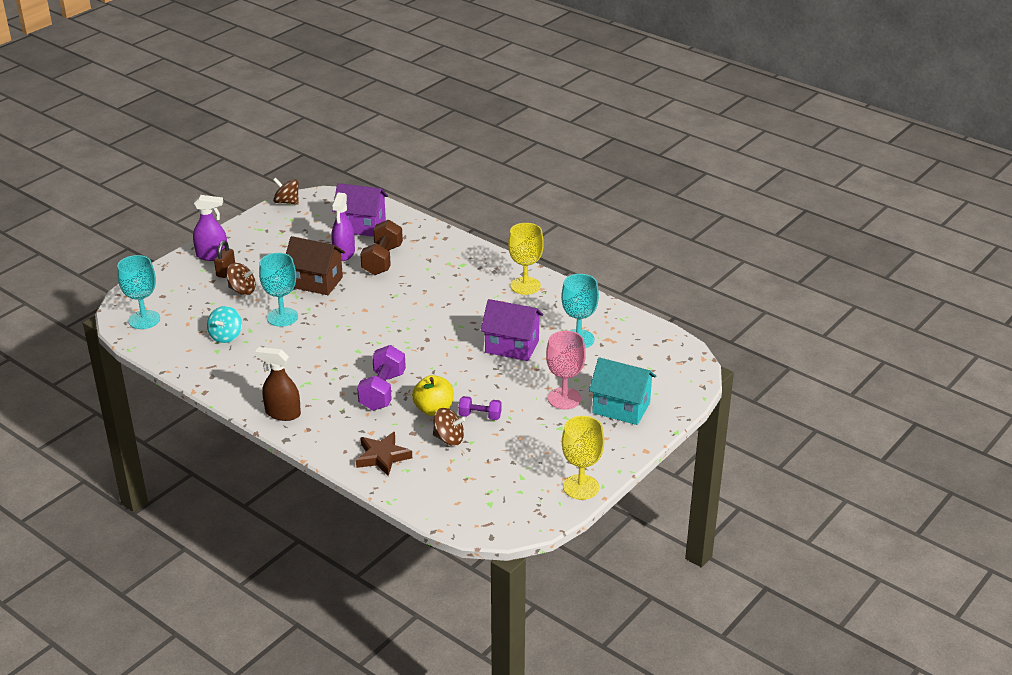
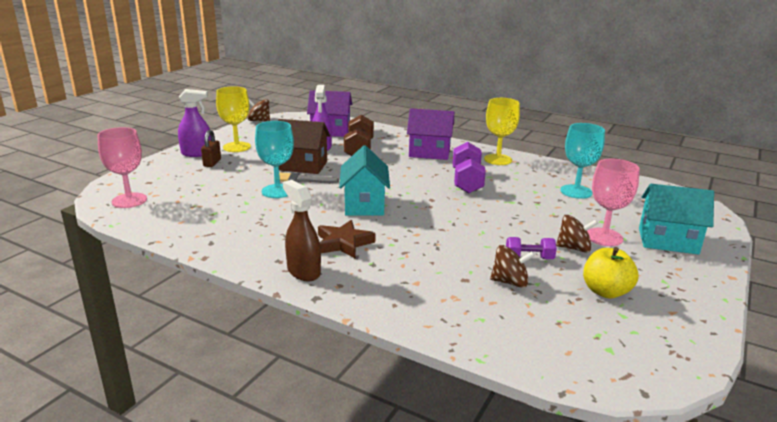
camera: 10 degrees left, 10 degrees down
(144, 320) = (129, 200): turquoise goblet -> pink goblet
(226, 336) = (221, 208): turquoise spinning top -> none
(242, 290) = (231, 174): brown spinning top -> brown spinning top (574, 248)
(282, 413) = (303, 271): brown spray bottle -> brown spray bottle turned 45 degrees clockwise
(310, 303) = (302, 180): none -> grey brush
(359, 341) = (364, 205): none -> turquoise house
(382, 391) = (409, 243): purple dumbbell -> purple dumbbell (466, 181)
(382, 457) = (443, 307): brown star -> brown star (343, 243)
(433, 409) = (475, 256): yellow apple -> yellow apple (605, 291)
(512, 346) = (518, 200): purple house -> purple house (429, 153)
(581, 487) = (700, 320): yellow goblet -> yellow goblet (237, 147)

